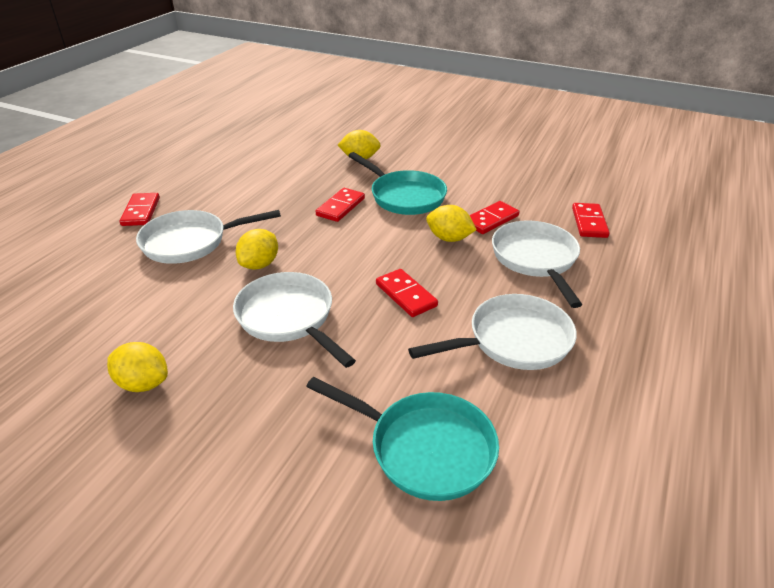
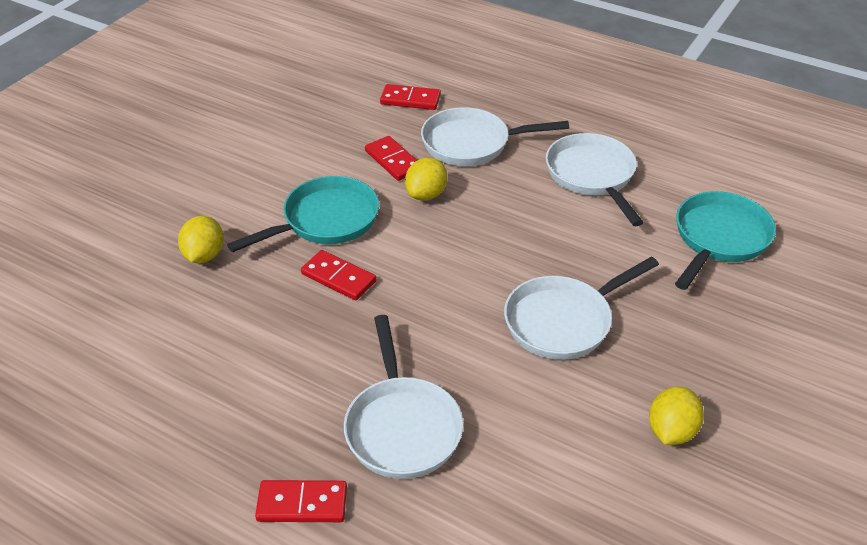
camera: 85 degrees left, 5 degrees up
(259, 264) = (462, 351): yellow lemon -> none
(406, 295) = (526, 234): red domino -> none

